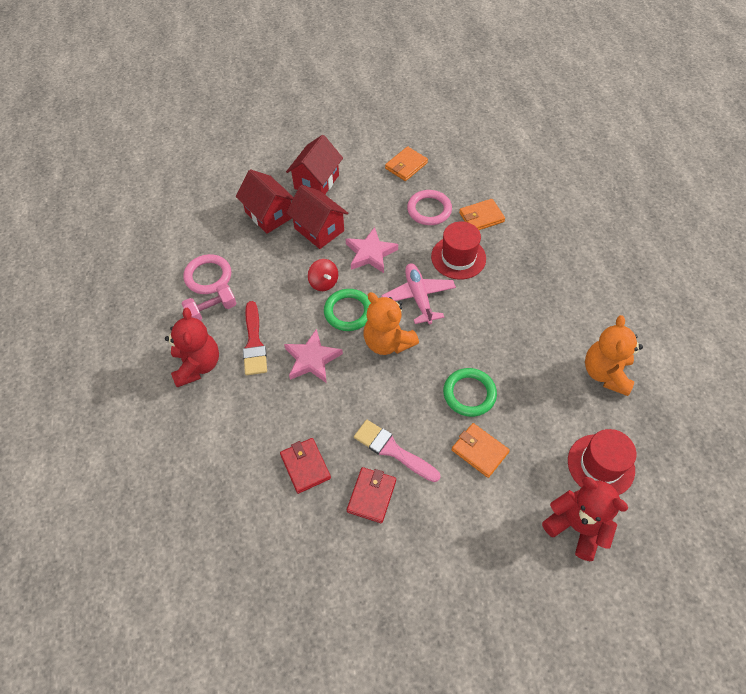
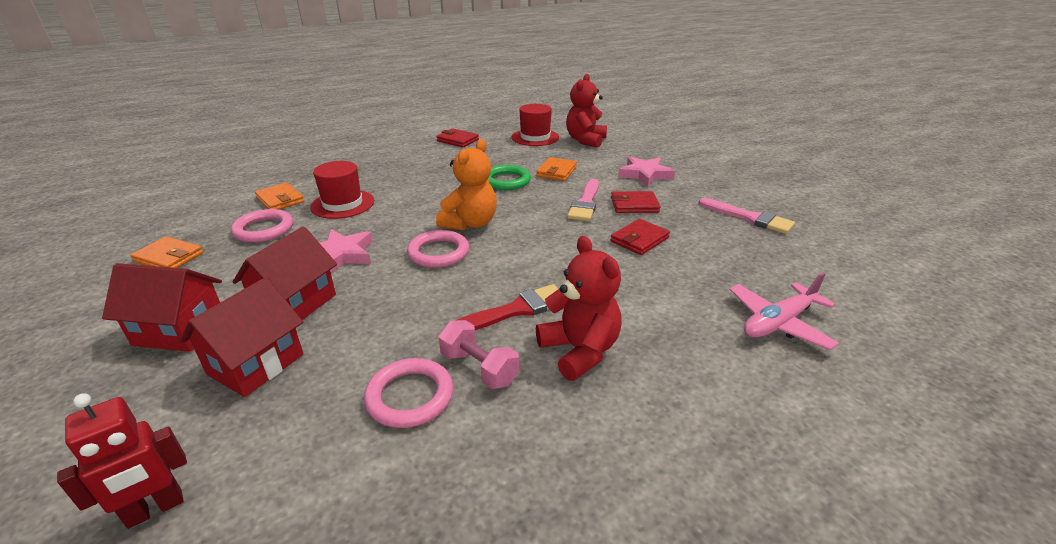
camera: 110 degrees left, 25 degrees down
(194, 191) = (155, 509): none -> red robot
(197, 365) = (579, 351): red teddy bear -> red teddy bear turned 90 degrees clockwise
(300, 601) = (749, 218): none -> pink brush
(312, 359) = (516, 262): pink star -> pink star (645, 174)
(323, 282) = (397, 279): red spinning top -> none
(348, 312) = (438, 253): green ring -> pink ring
(418, 297) = (404, 216): pink plane -> pink plane (778, 323)
(605, 373) = (457, 140): orange teddy bear -> red wallet

